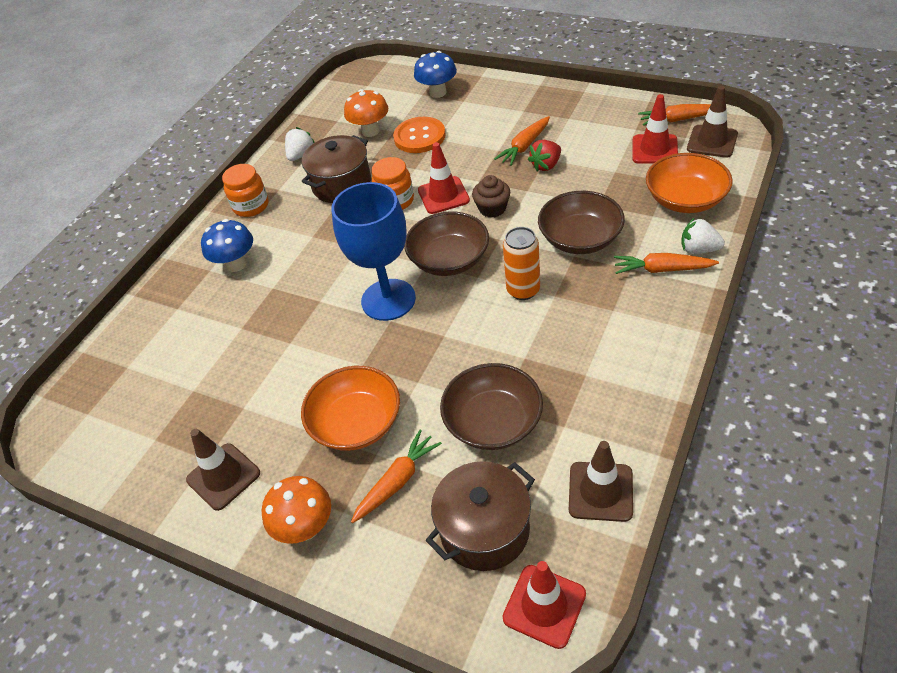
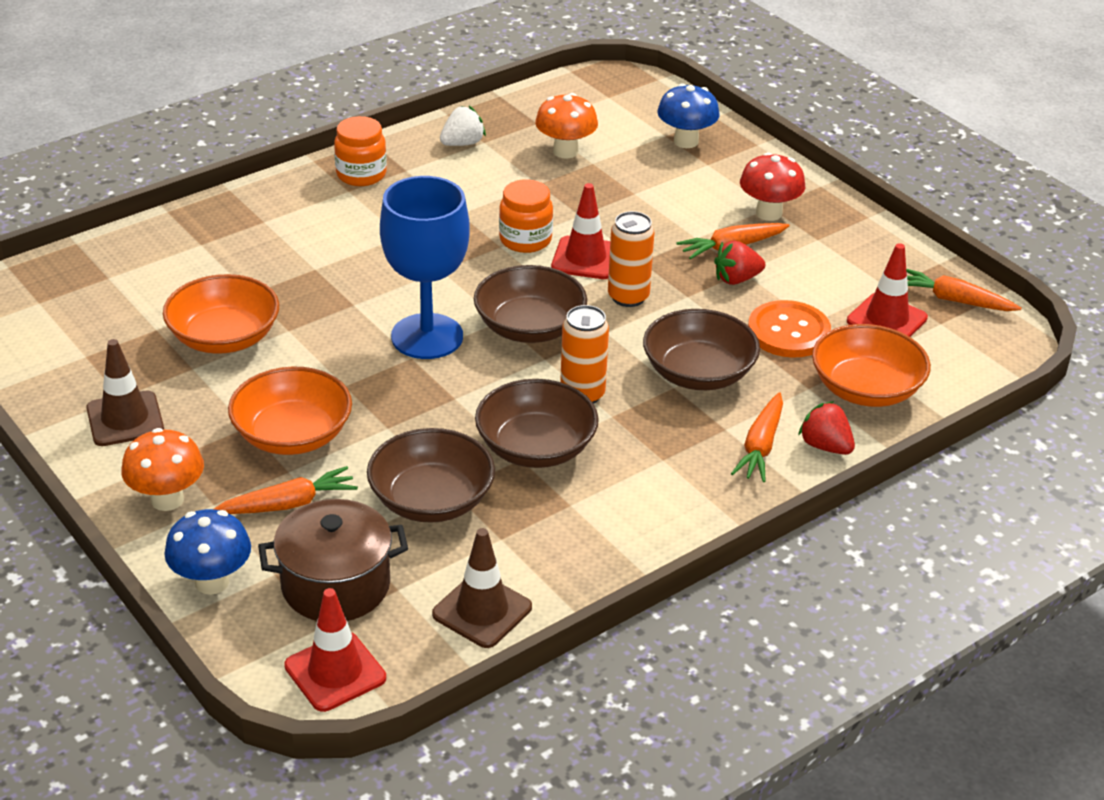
camera: 20 degrees right, 10 degrees down
(236, 264) = (296, 228): blue mushroom -> blue mushroom (212, 582)
(248, 371) = (224, 337): none -> orange bowl
(342, 184) = (480, 196): brown pot -> none
(419, 137) = (617, 182): orange button -> orange button (788, 332)
(492, 208) = (628, 297): brown cupcake -> orange can
(526, 115) = (769, 213): none -> red mushroom
(527, 344) = (536, 447): none -> brown bowl
(662, 269) = (760, 446): orange carrot -> orange carrot turned 105 degrees counterclockwise
(698, 249) = (825, 446): white strawberry -> red strawberry
(712, 141) = (968, 342): brown traffic cone -> none

